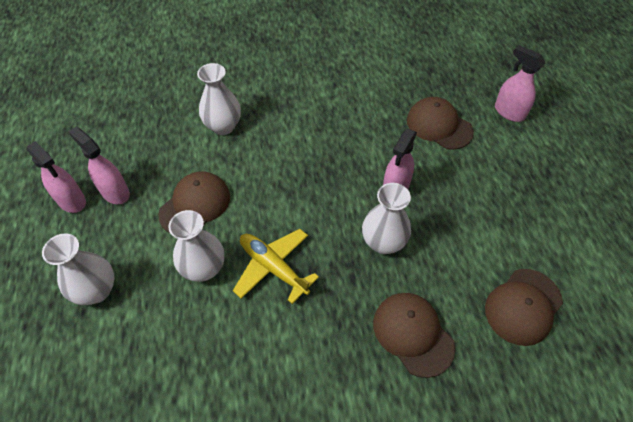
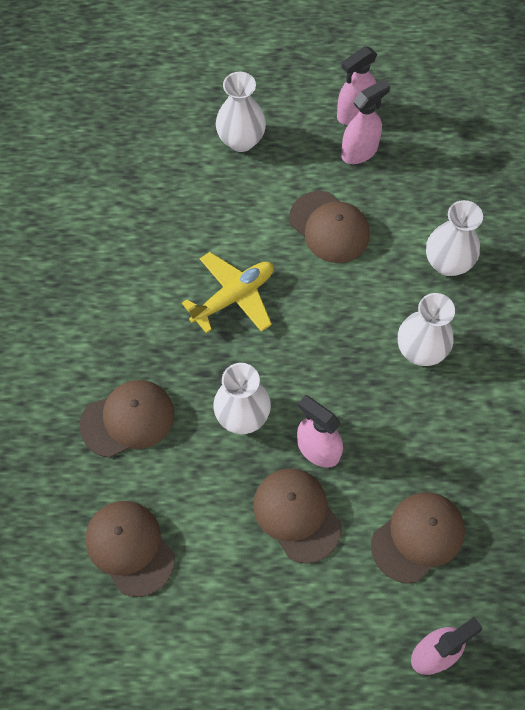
camera: 100 degrees right, 10 degrees up
(204, 268) = (246, 232): white vase -> white vase (420, 350)
(450, 194) = (297, 515): none -> brown cap

